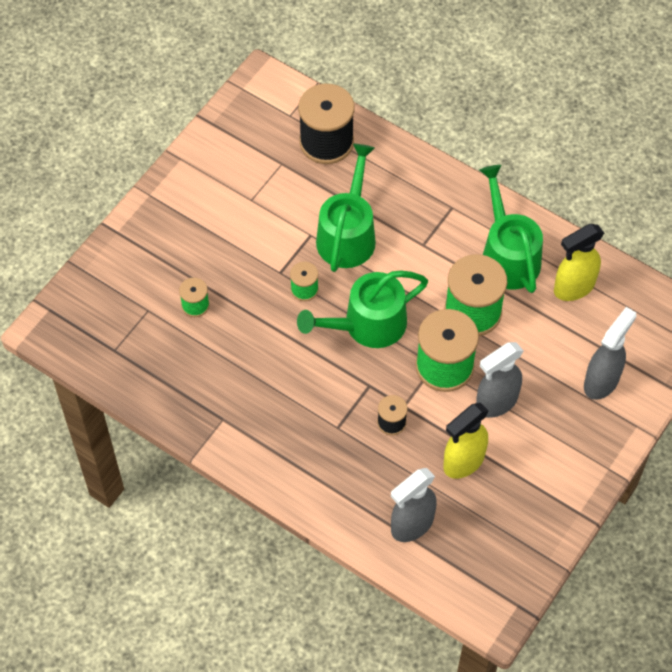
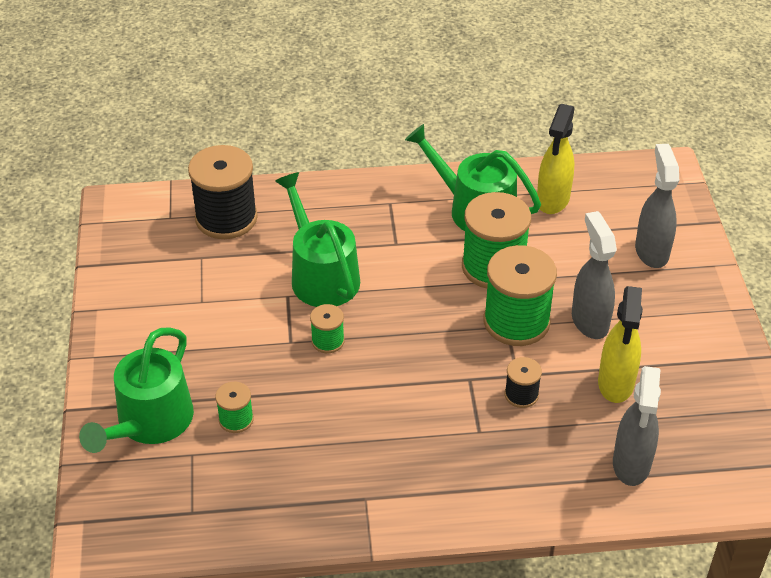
camera: 40 degrees left, 15 degrees down
(367, 325) = (415, 333): green watering can -> green watering can (150, 422)
(496, 402) = (589, 321): grey spray bottle -> grey spray bottle turned 150 degrees clockwise

